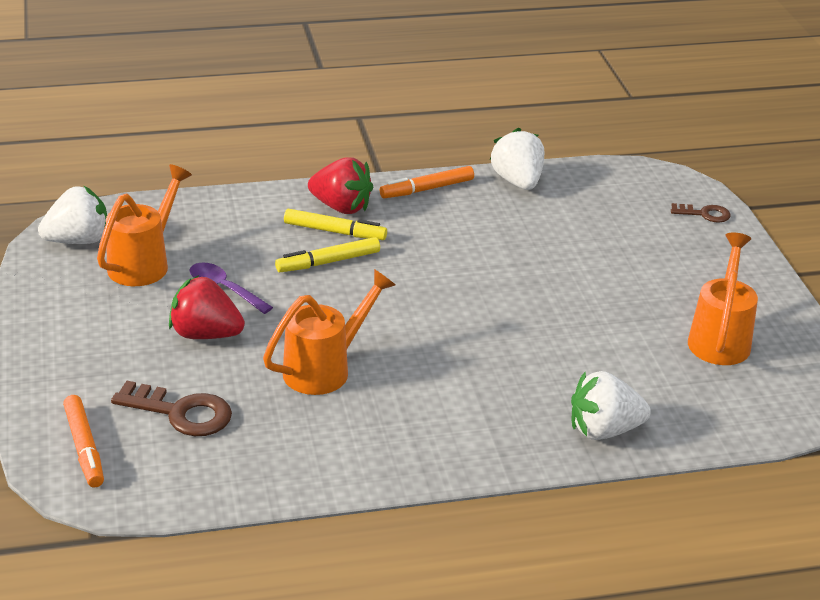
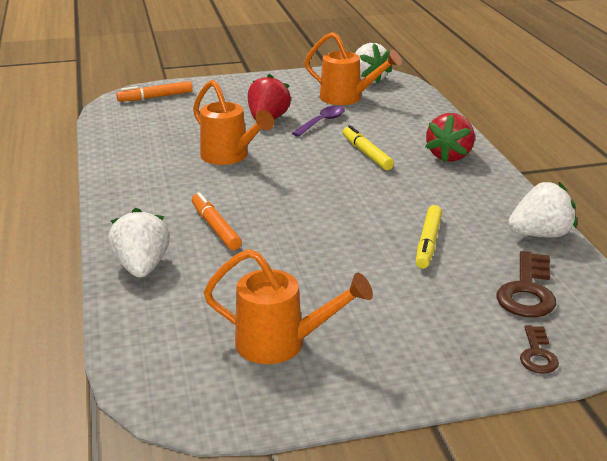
camera: 90 degrees right, 5 degrees down
(181, 412) = (185, 118): brown key -> brown key (527, 291)
(335, 232) = (411, 155): yellow marker -> yellow marker (428, 243)
(427, 189) = (499, 190): orange marker -> orange marker (215, 227)

